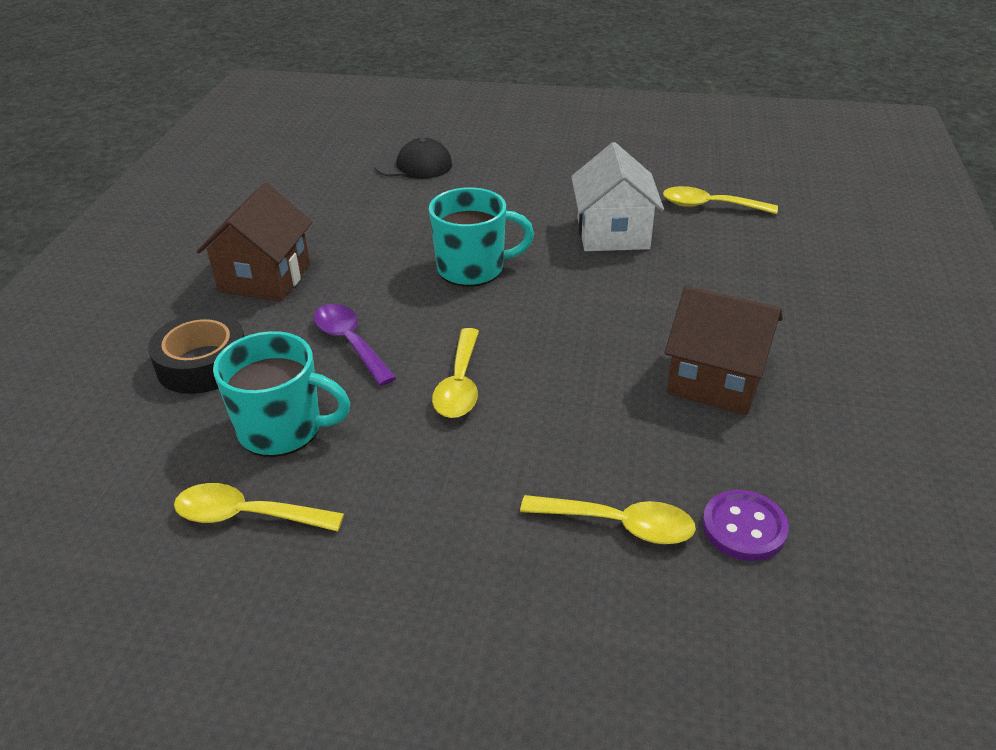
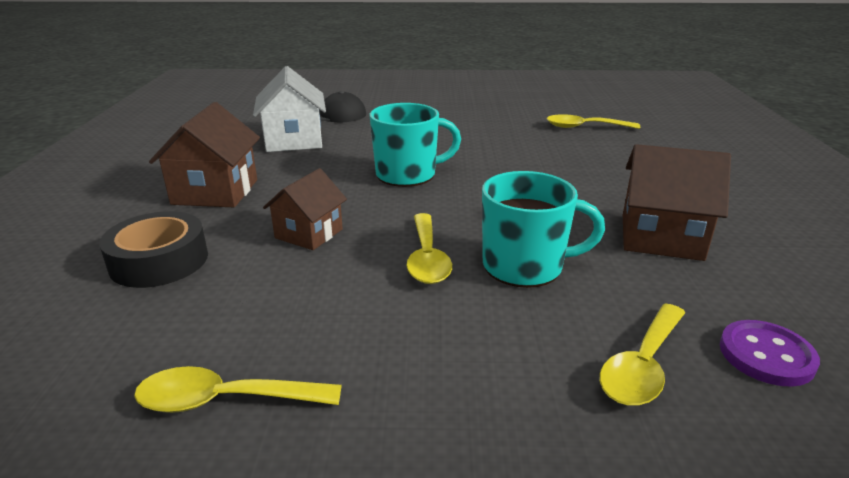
camera: 10 degrees left, 10 degrees down
(282, 429) = (253, 310): turquoise mug -> turquoise mug (525, 266)
(350, 343) = (309, 233): purple spoon -> brown house
(613, 233) = (517, 146): white house -> white house (294, 140)
(619, 525) = (642, 366): yellow spoon -> yellow spoon turned 120 degrees clockwise

